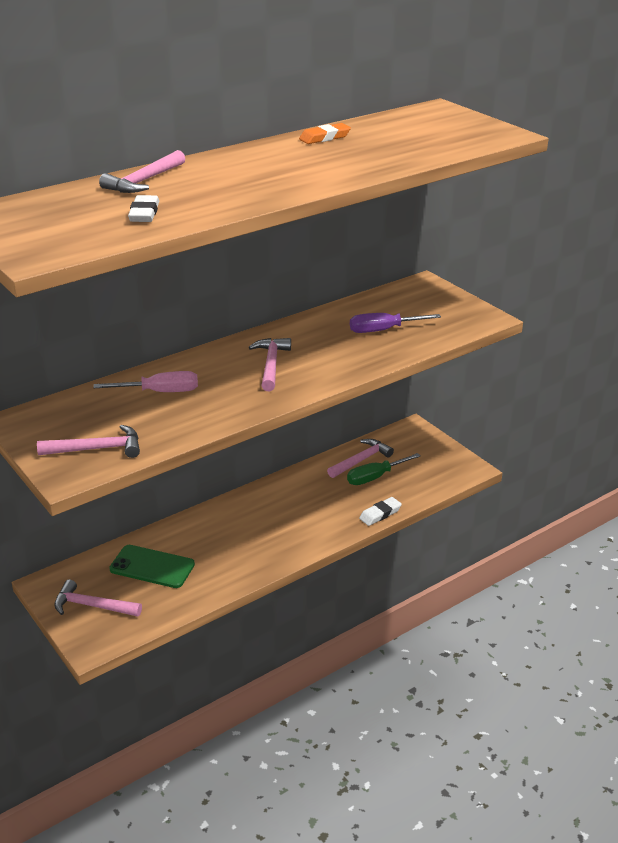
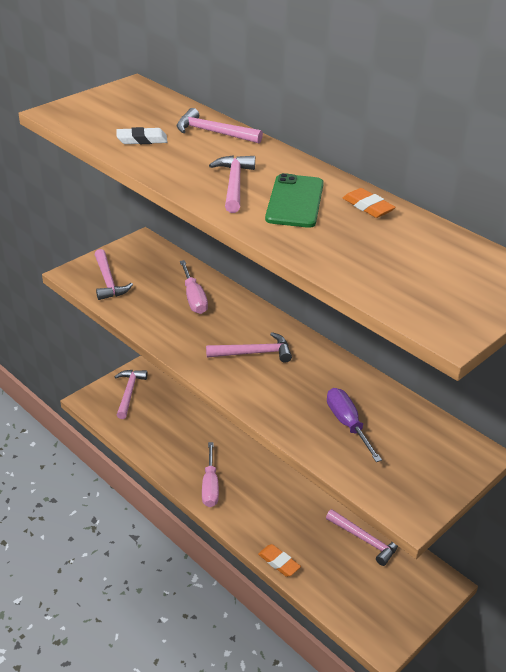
camera: 80 degrees right, 5 degrees up
(152, 567) = (176, 416): green phone -> green phone (295, 201)
(266, 179) = (234, 184): none -> pink hammer
(271, 549) = (210, 486): none -> pink screwdriver
(375, 477) = (339, 554): green screwdriver -> none
(380, 514) = (279, 562): white eraser -> orange eraser

